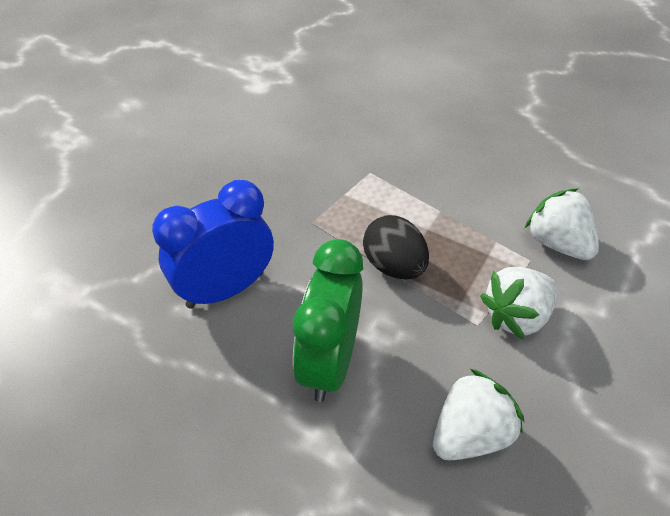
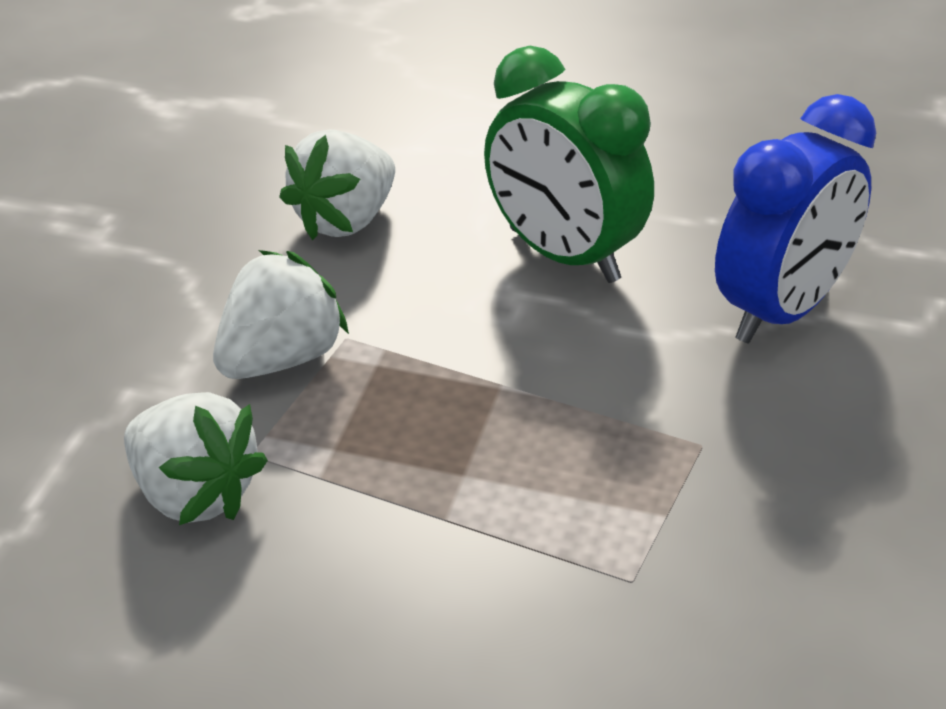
camera: 165 degrees right, 10 degrees down
(329, 362) = (564, 255): green clock -> green clock turned 135 degrees clockwise
(394, 266) = (510, 396): black egg -> none

